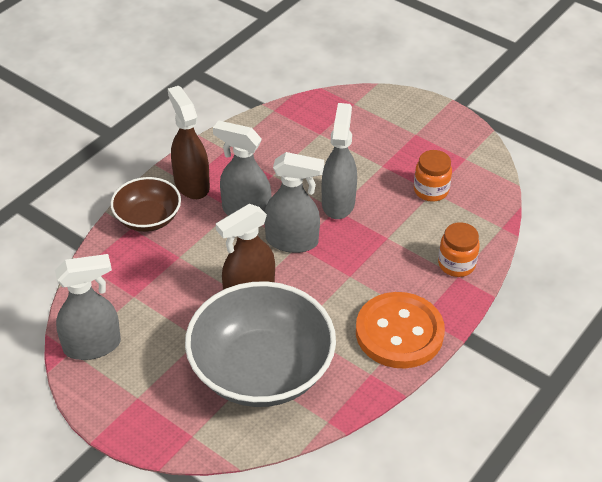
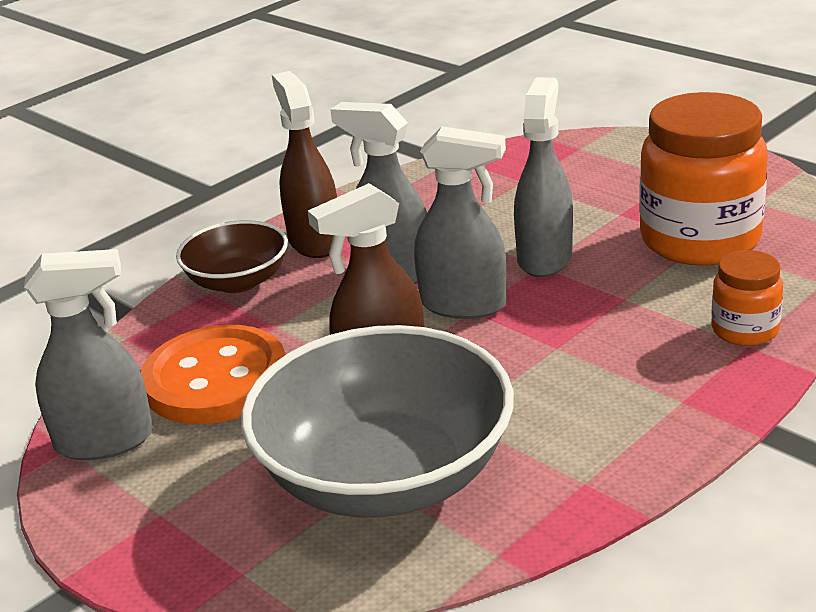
camera: 10 degrees right, 15 degrees down
(399, 332) = (640, 423): orange button -> orange button (216, 379)
(431, 190) = (700, 240): orange jar -> orange jar, size x2.01

